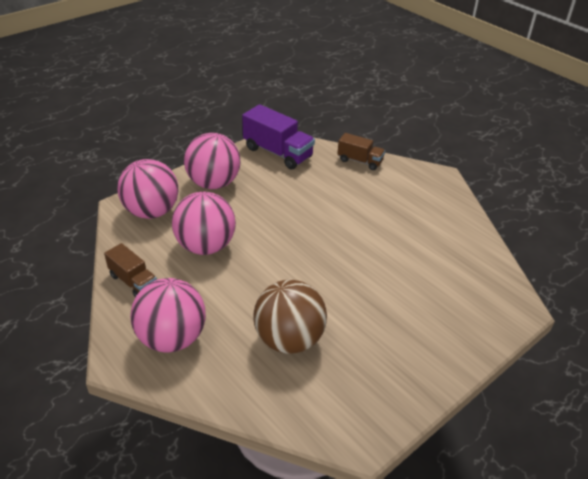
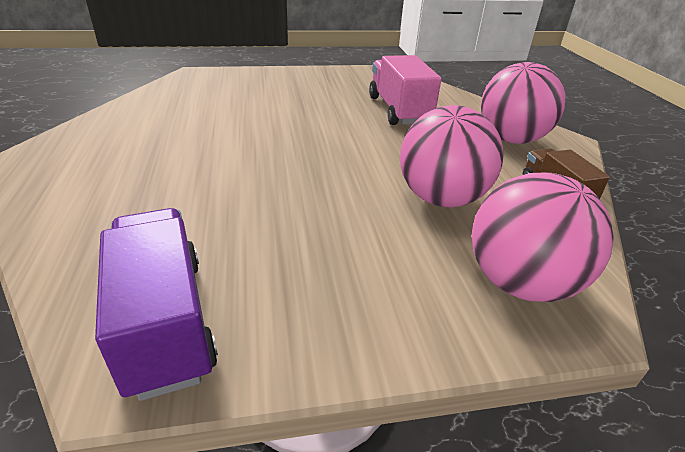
camera: 150 degrees left, 5 degrees down
(214, 183) = (370, 297): pink ball -> none
(289, 339) = (399, 110): brown ball -> pink truck
(360, 161) = (59, 232): brown truck -> none

